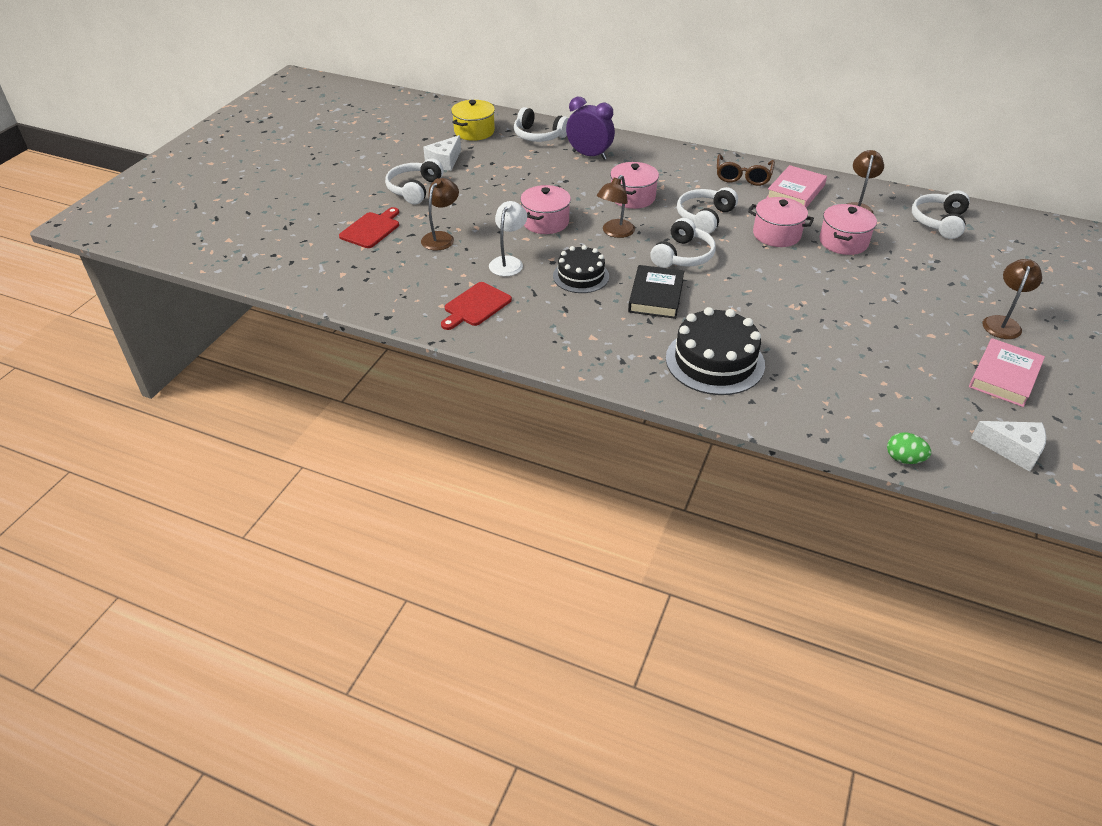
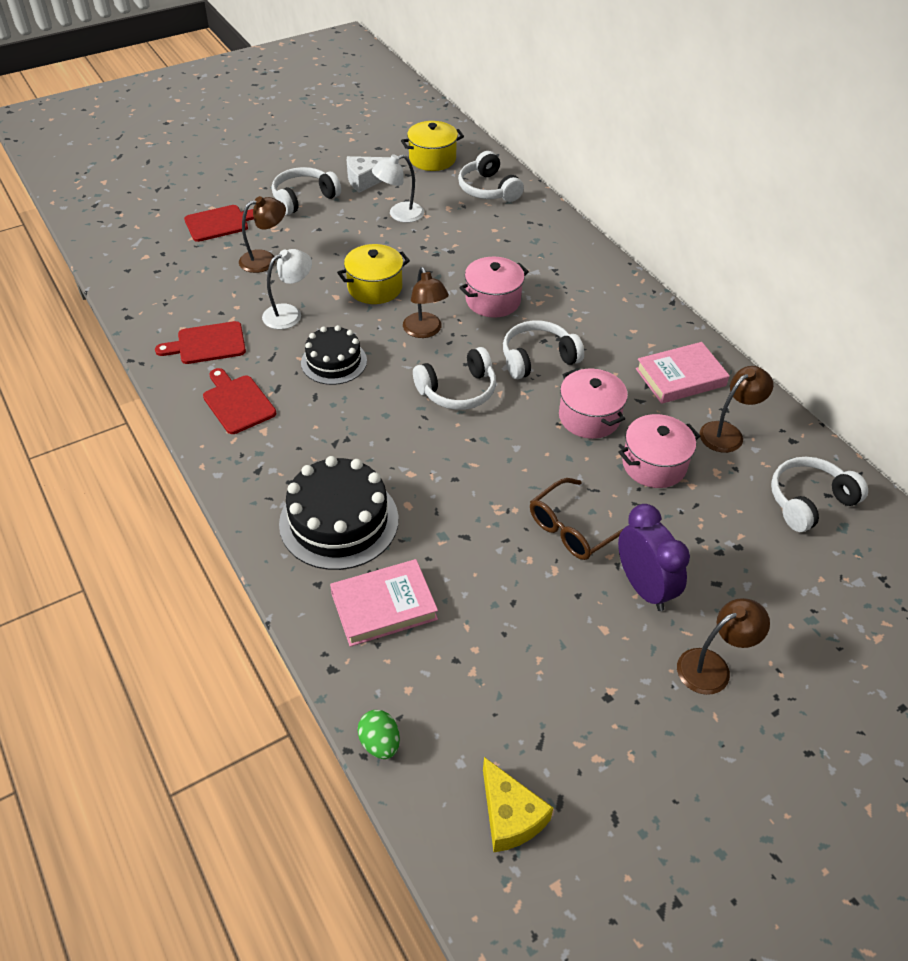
camera: 35 degrees right, 5 degrees up
(499, 173) = (399, 214): none -> white lamp
(545, 222) = (375, 287): pink pot -> yellow pot
(550, 330) = (237, 402): none -> red cutting board
(589, 155) = (510, 233): purple clock -> purple clock (644, 587)
(615, 232) = (425, 331): brown lamp -> brown lamp turned 90 degrees counterclockwise
(656, 296) = (375, 420): black book -> none
(743, 176) = (643, 331): brown glasses -> brown glasses (573, 528)
(1004, 376) = (621, 729): pink book -> pink book (384, 606)
(1013, 450) = (510, 816): white cheese -> yellow cheese

